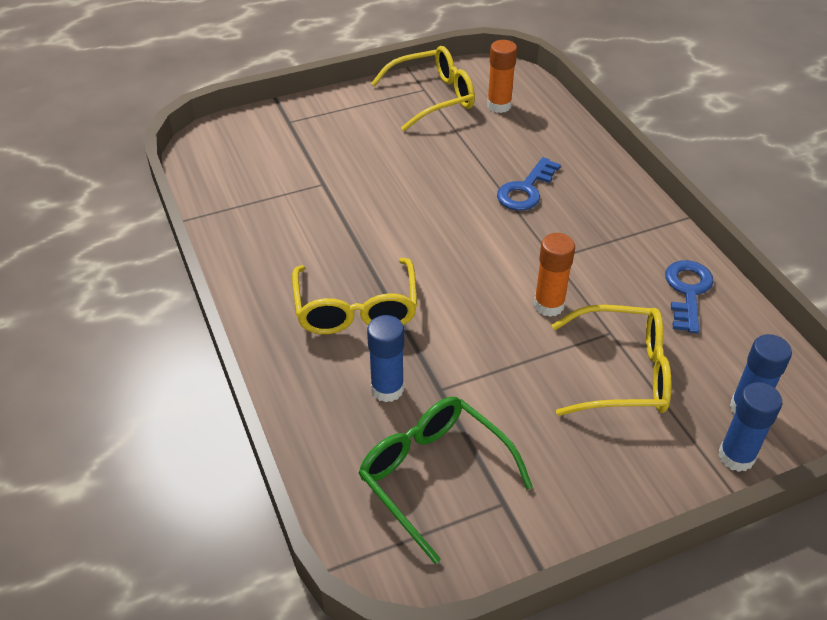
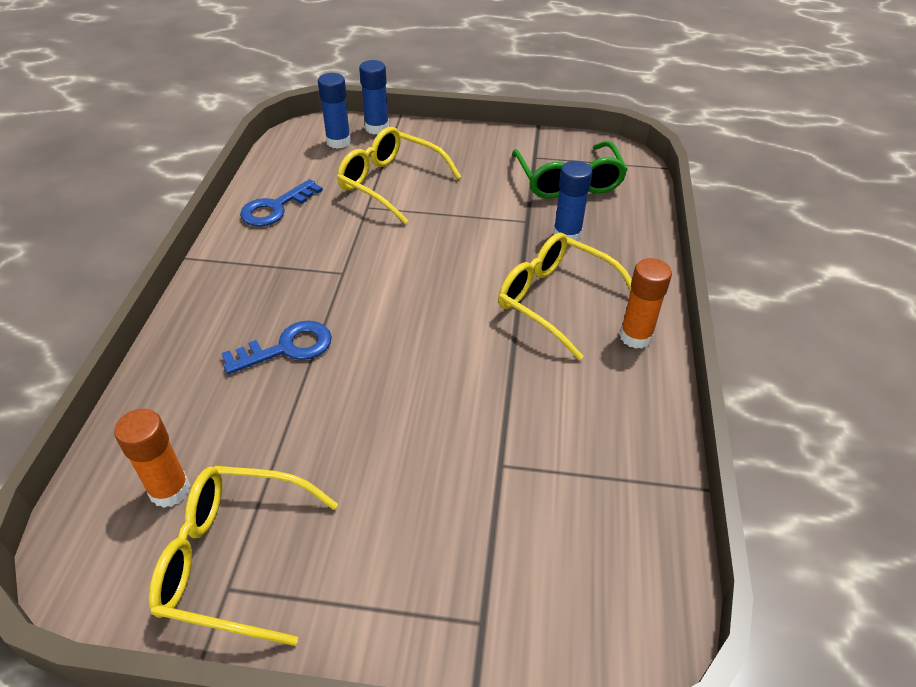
camera: 150 degrees left, 0 degrees up
(356, 310) = (555, 300): yellow glasses -> yellow glasses turned 75 degrees counterclockwise
(549, 305) = (390, 240): orange glue stick -> orange glue stick (635, 336)

